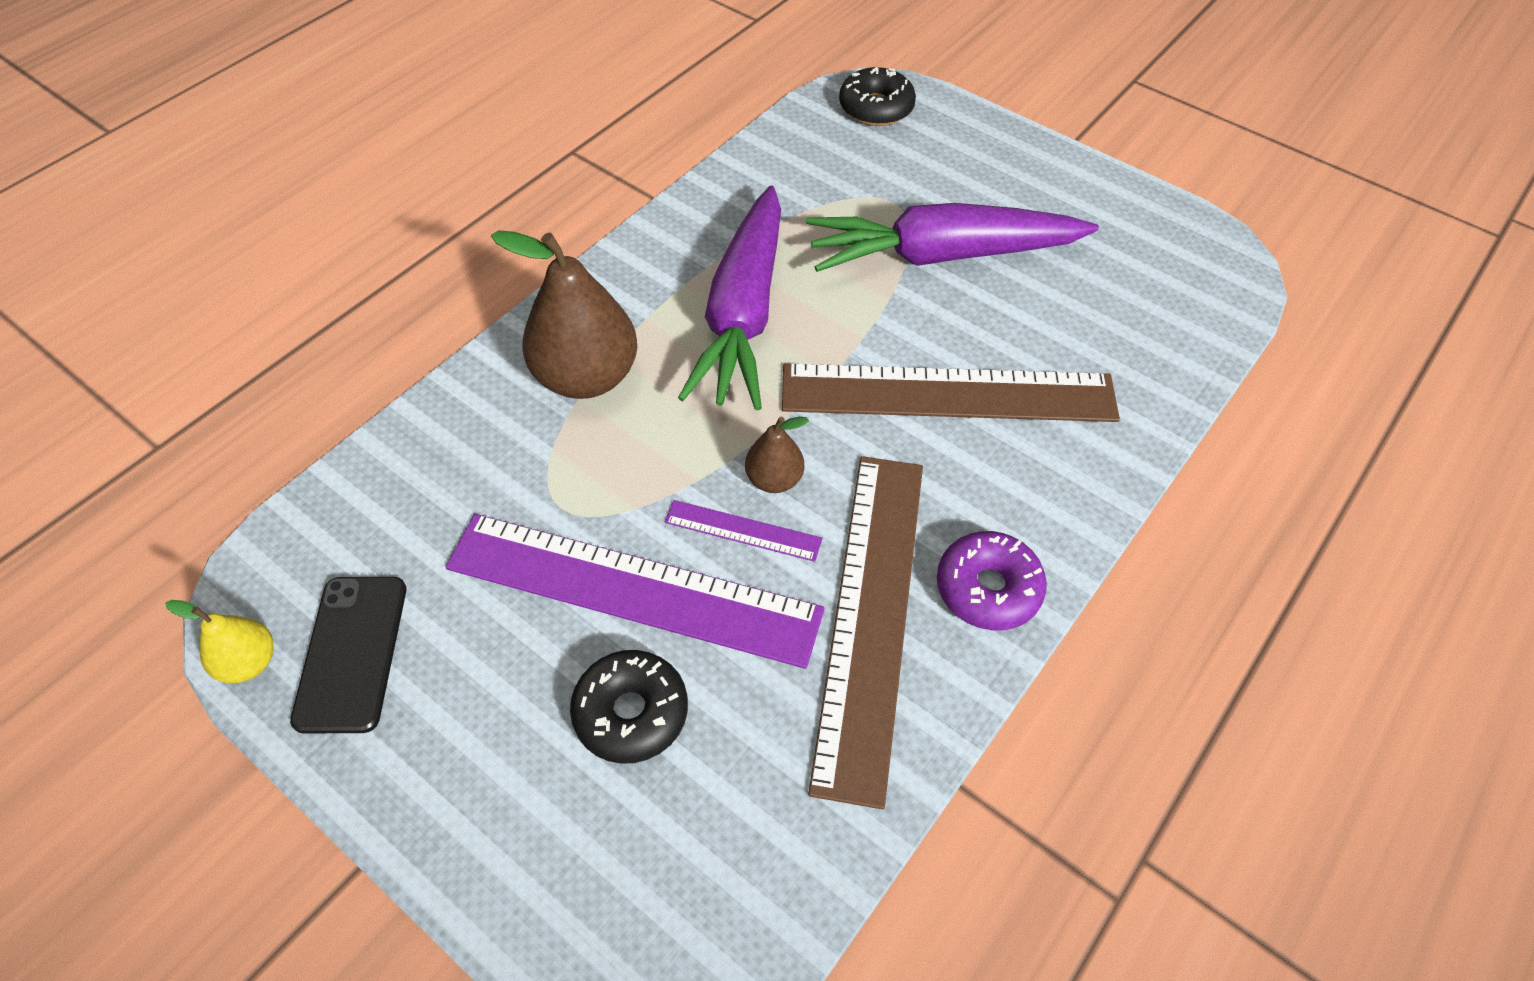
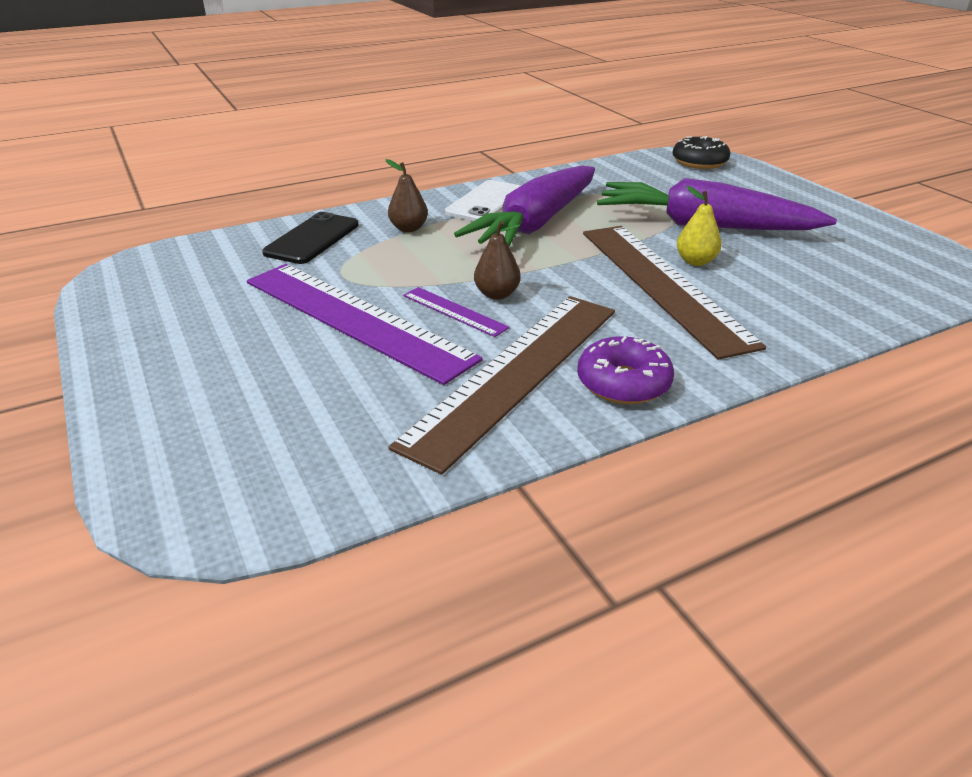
camera: 25 degrees right, 20 degrees down
(249, 662) = (98, 292): yellow pear -> yellow pear (695, 261)
(352, 653) = (157, 302): black phone -> black phone (312, 239)
(586, 377) = (408, 228): brown pear -> brown pear, size x0.50
(631, 713) = (300, 372): black donut -> none
(653, 284) = (486, 202): none -> white phone
(948, 394) = (662, 284): brown ruler -> brown ruler turned 45 degrees clockwise

